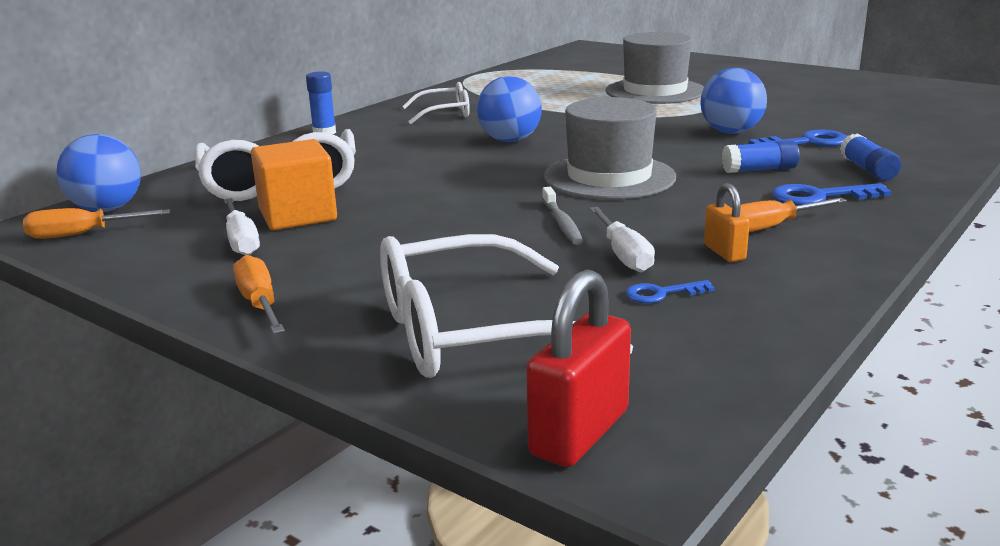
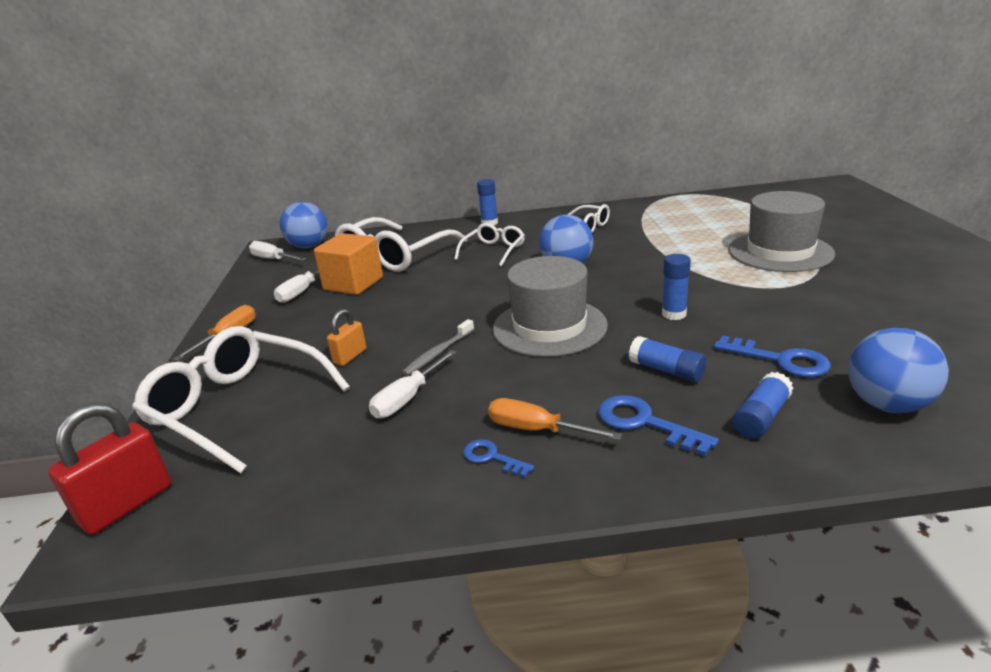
camera: 50 degrees right, 5 degrees up
(82, 234) = (273, 259): orange screwdriver -> white screwdriver
(397, 149) = (493, 251): none -> white glasses
(579, 433) = (127, 504): red padlock -> red padlock turned 45 degrees counterclockwise
(661, 294) = (354, 442): blue key -> blue key (492, 457)
(680, 142) = (674, 314): none -> blue glue stick
(724, 252) = (459, 433): orange padlock -> orange padlock (350, 356)
(731, 132) = (739, 320): blue ball -> blue ball (887, 404)

